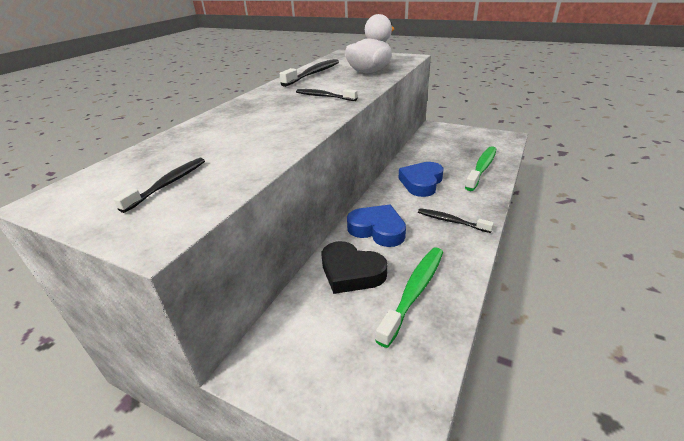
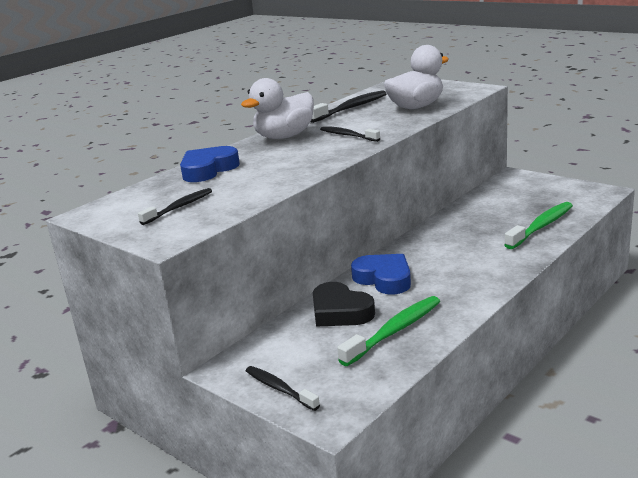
camera: 15 degrees right, 10 degrees down
(263, 99) = (284, 136): none -> white duck
(421, 183) = (458, 237): blue heart -> blue heart (208, 170)
(451, 221) = (468, 276): black toothbrush -> black toothbrush (279, 388)

